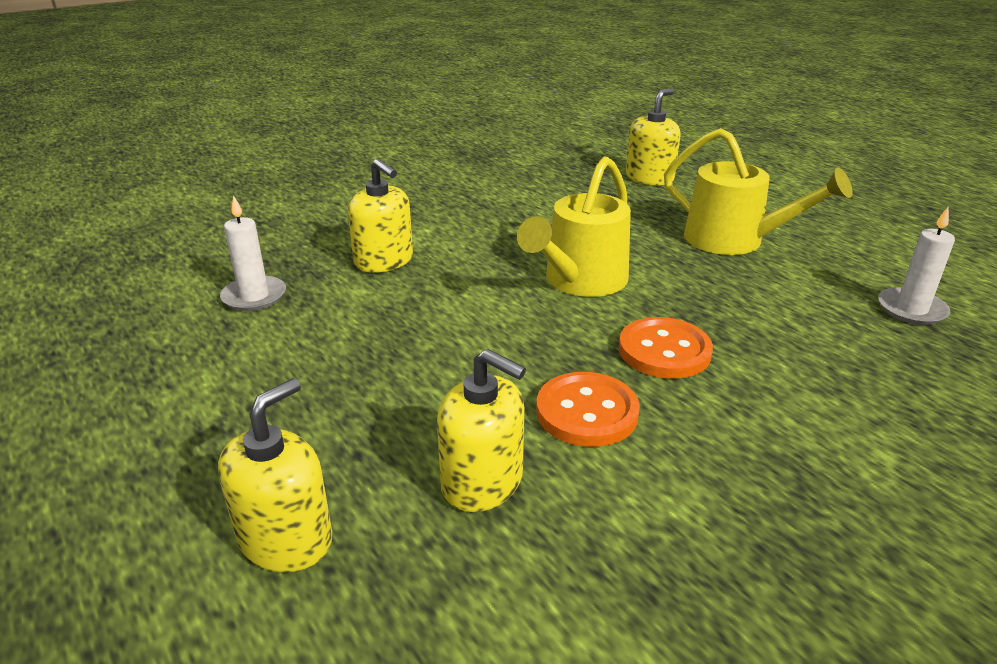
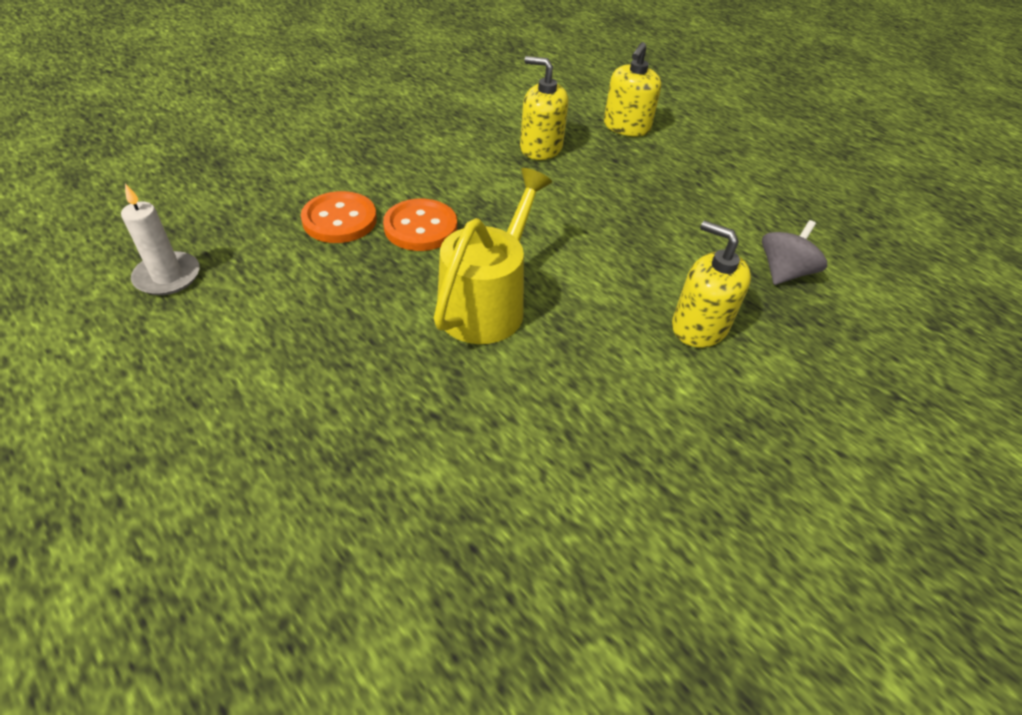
camera: 170 degrees right, 15 degrees up
(254, 296) = (783, 273): white candle -> grey spinning top
(587, 412) = (483, 183): orange button -> orange button (339, 220)
(649, 178) = (353, 586): yellow soap dispenser -> none
(735, 241) = (287, 384): yellow watering can -> none

